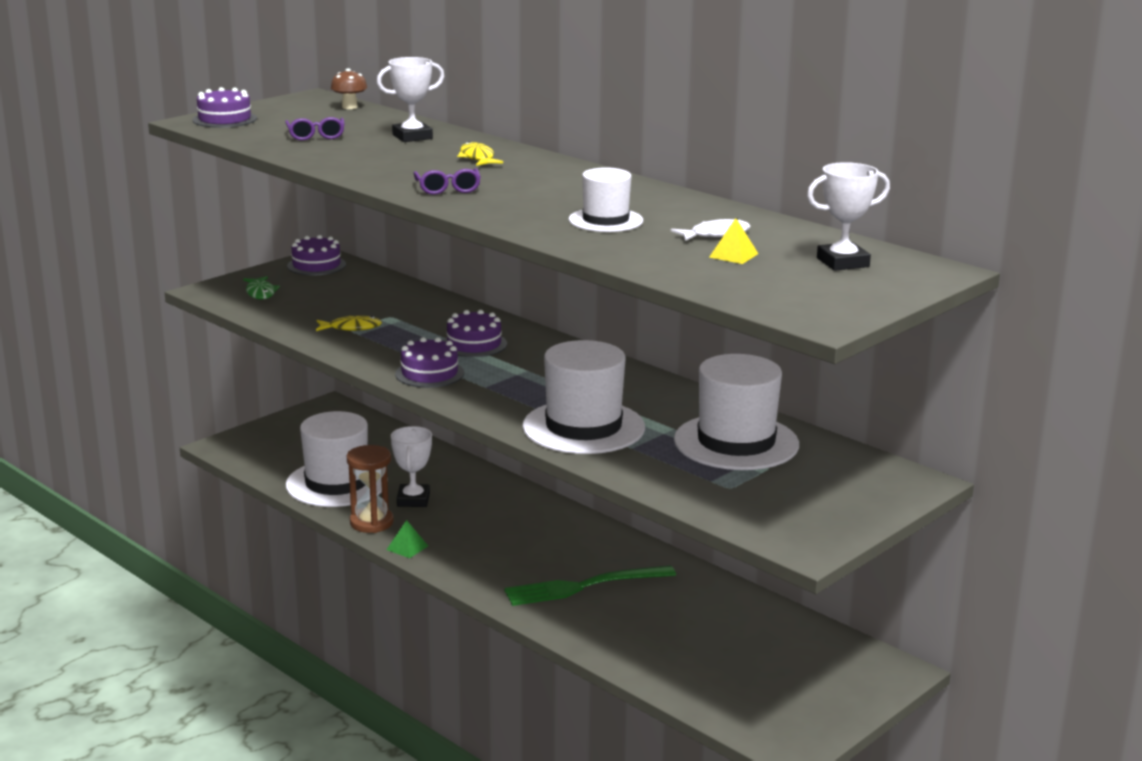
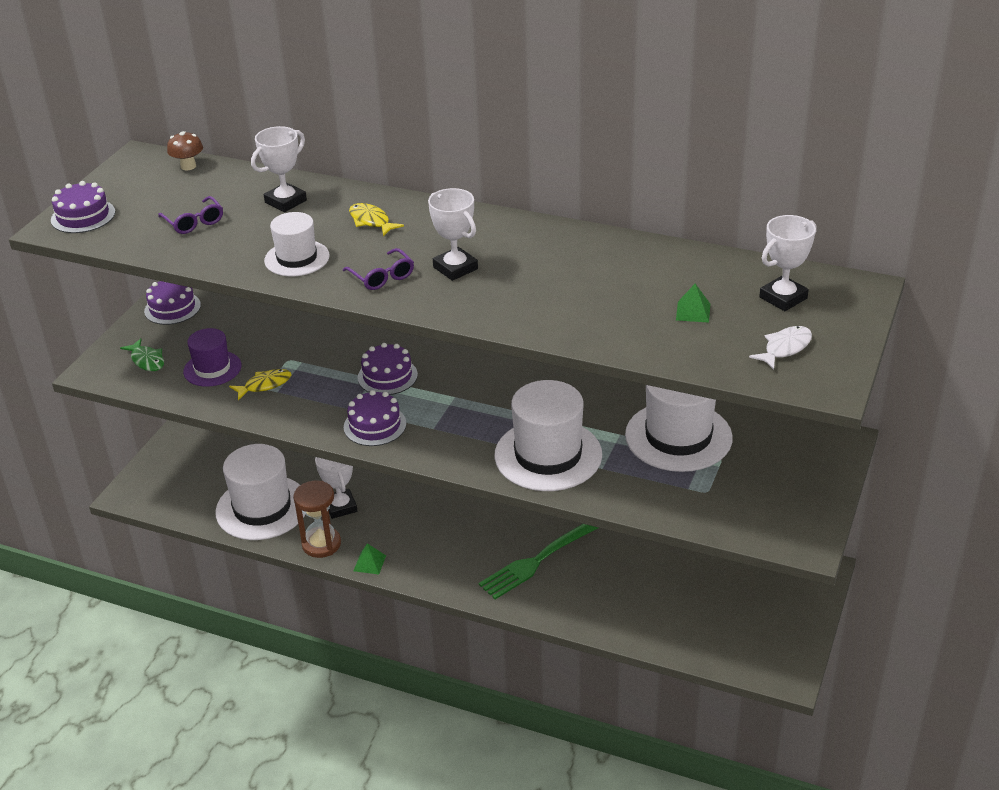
camera: 20 degrees left, 15 degrees up
(314, 309) = (212, 368): none -> purple hat
(524, 194) = (455, 268): none -> white trophy
(605, 220) = (553, 289): white hat -> white hat (297, 258)
(715, 235) = (657, 285): white fish -> white fish (785, 348)
(733, 255) = (693, 311): yellow pyramid -> green pyramid

